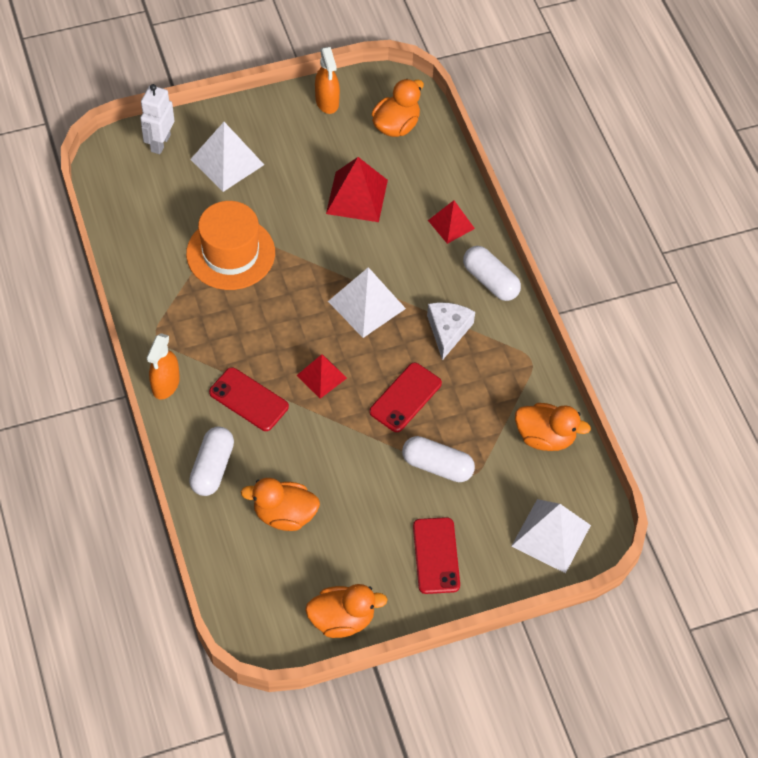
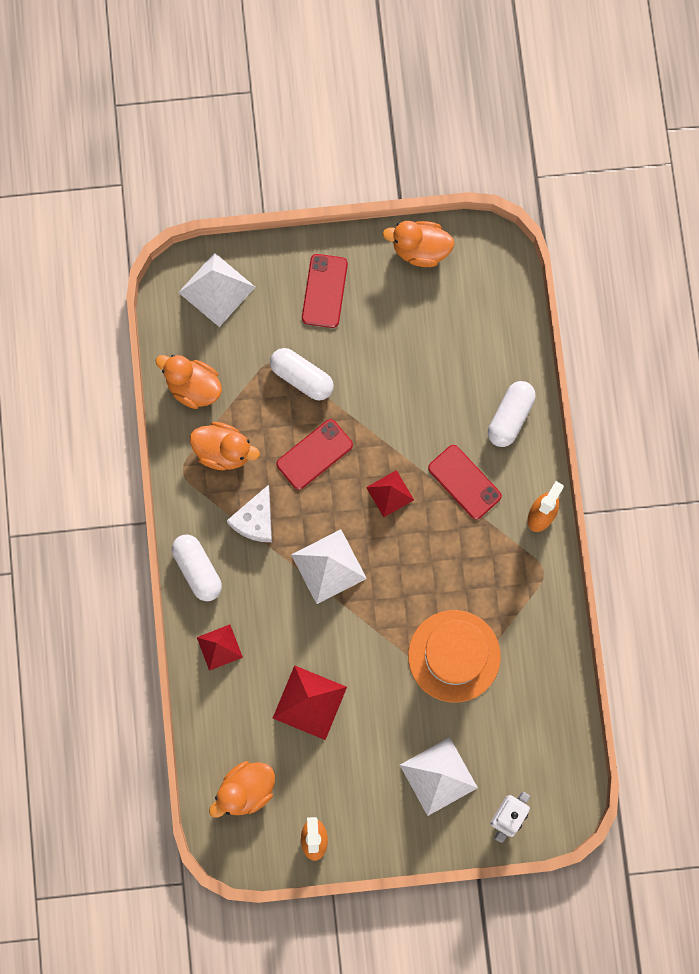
camera: 165 degrees left, 20 degrees up
(284, 515) = (452, 357): orange duck -> orange duck (224, 451)

